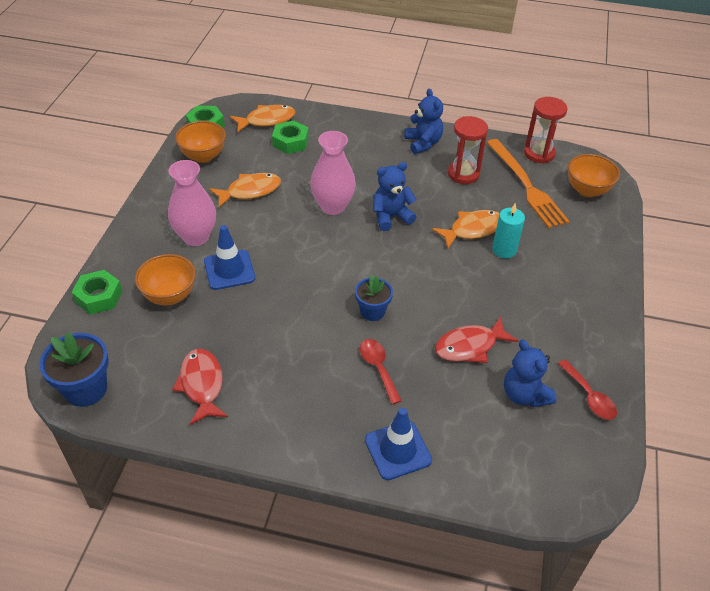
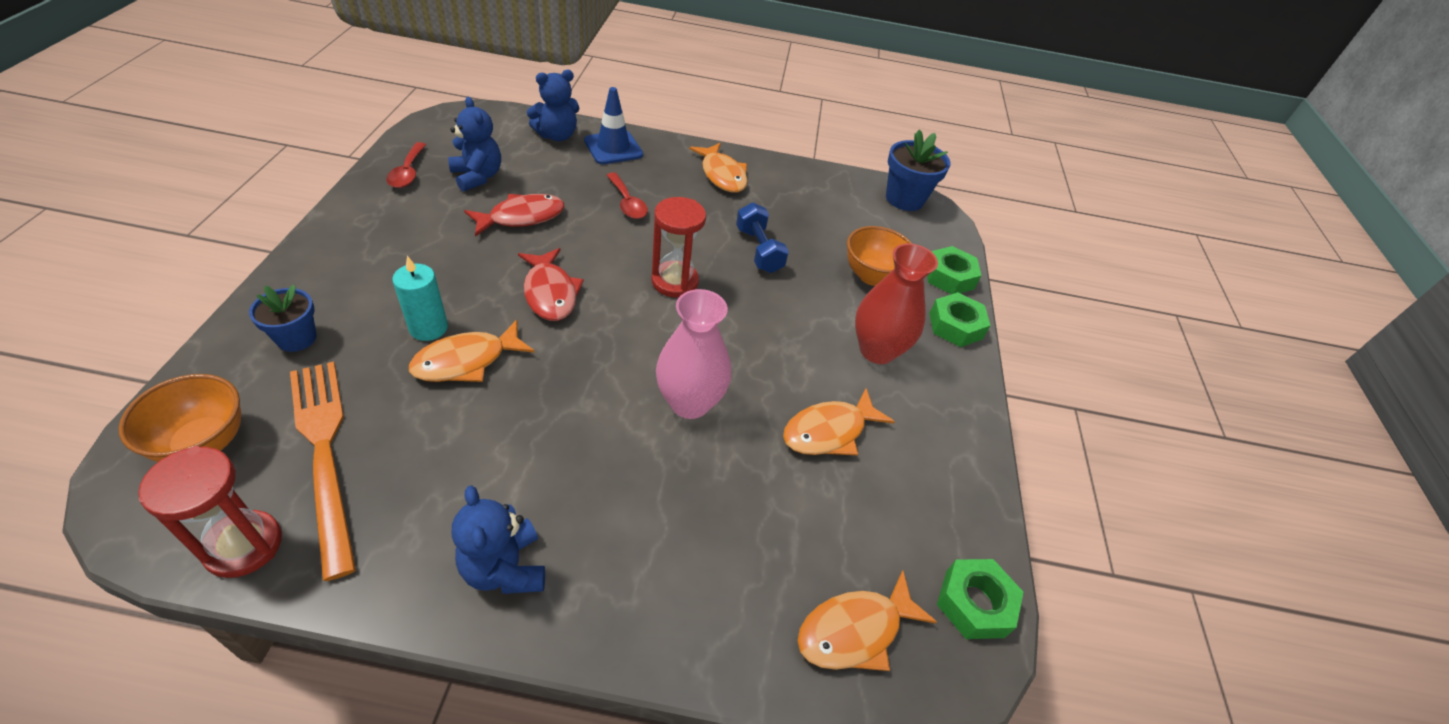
camera: 170 degrees right, 0 degrees up
(196, 237) = (877, 350): pink vase -> red vase
(202, 385) = (800, 197): red fish -> red fish (550, 293)
(203, 156) = (938, 510): orange bowl -> none
(229, 270) = (815, 305): blue traffic cone -> none
(262, 319) = (758, 250): none -> blue dumbbell
(279, 413) = (722, 175): none -> orange fish
(290, 142) = (788, 558): green nut -> green nut (955, 326)
(372, 311) = (631, 254): blue flower pot -> blue flower pot (296, 338)
(391, 217) = (595, 384): blue teddy bear -> blue teddy bear (557, 135)
(463, 174) = (442, 479): red hourglass -> red hourglass (675, 282)
(589, 396) = (408, 172): red spoon -> red spoon turned 150 degrees counterclockwise

